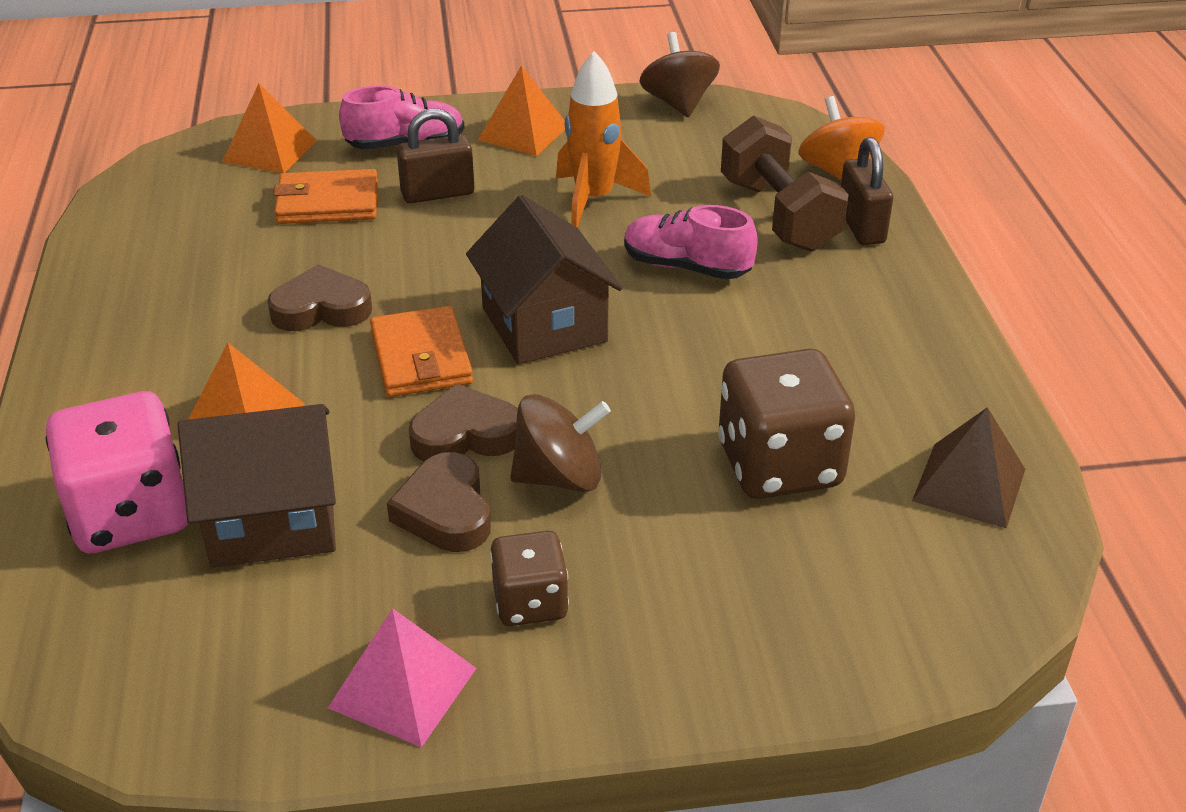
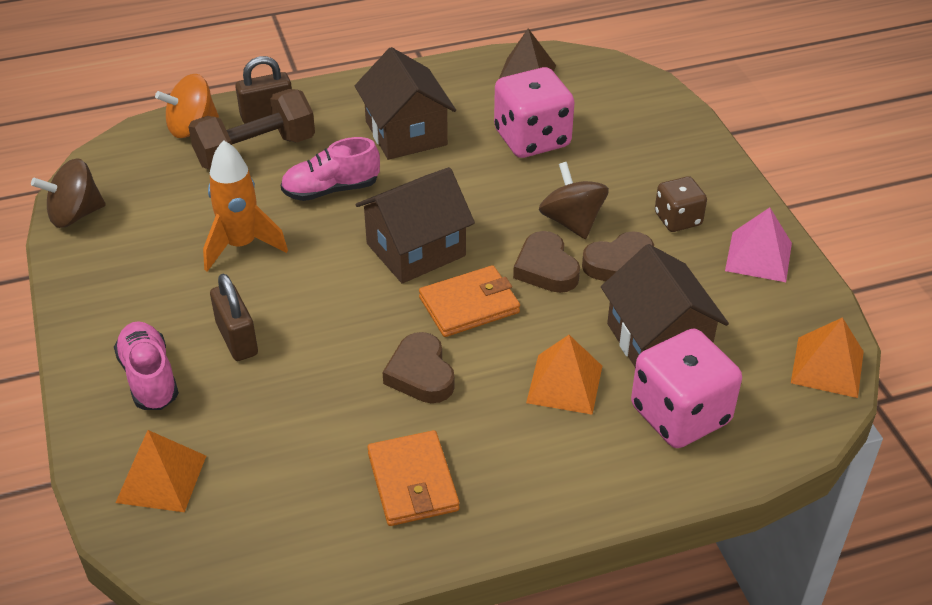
camera: 100 degrees left, 5 degrees up
(327, 203) = (258, 409): orange wallet -> orange wallet (412, 482)
(523, 133) = (126, 302): orange pyramid -> orange pyramid (827, 367)
(686, 267) = (331, 190): pink shoe -> pink shoe turned 60 degrees clockwise
(779, 465) = (532, 139): brown dice -> pink dice
(808, 339) = (406, 133): none -> brown house

